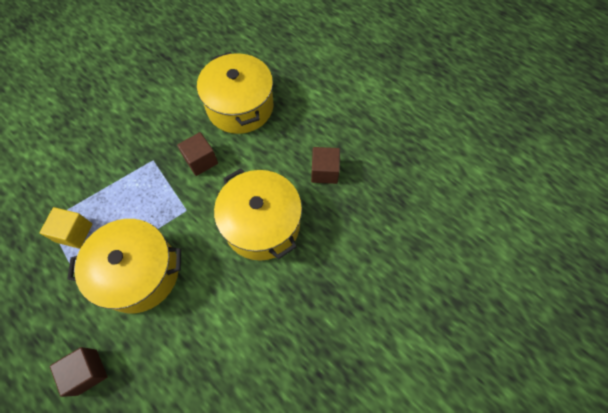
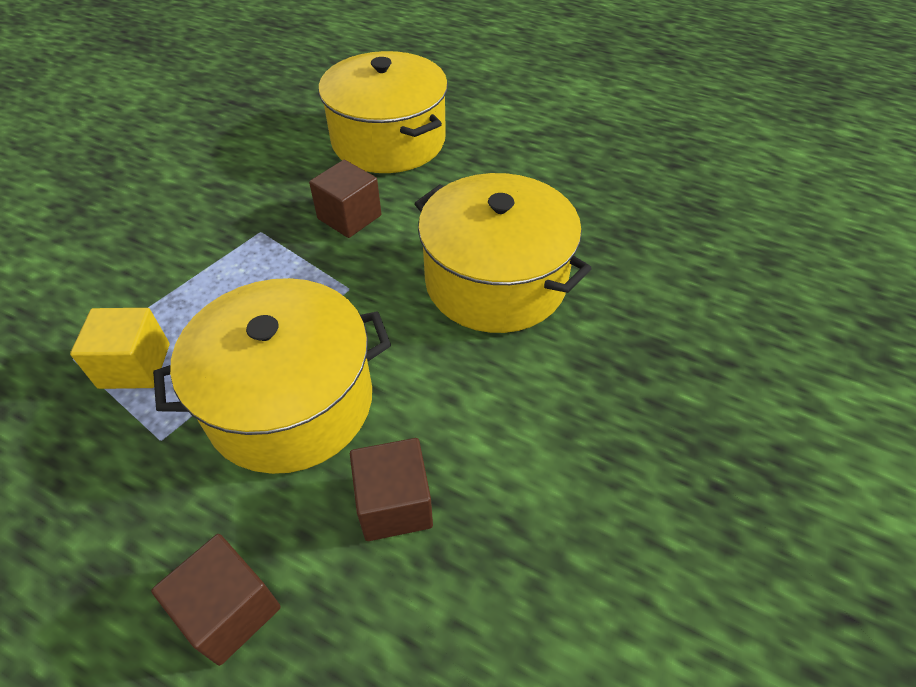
camera: 15 degrees left, 15 degrees down
(324, 172) = (566, 194): brown cube -> brown cube (394, 504)

